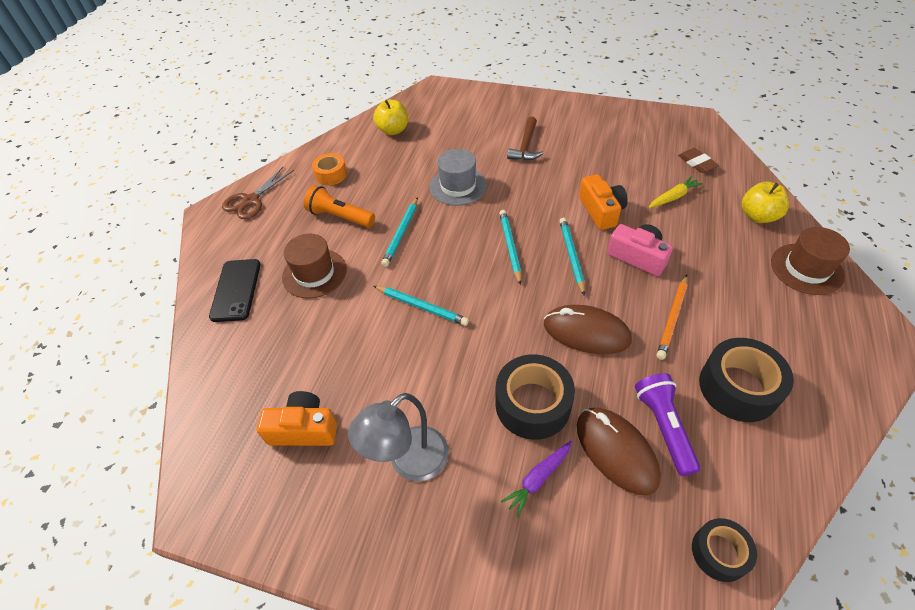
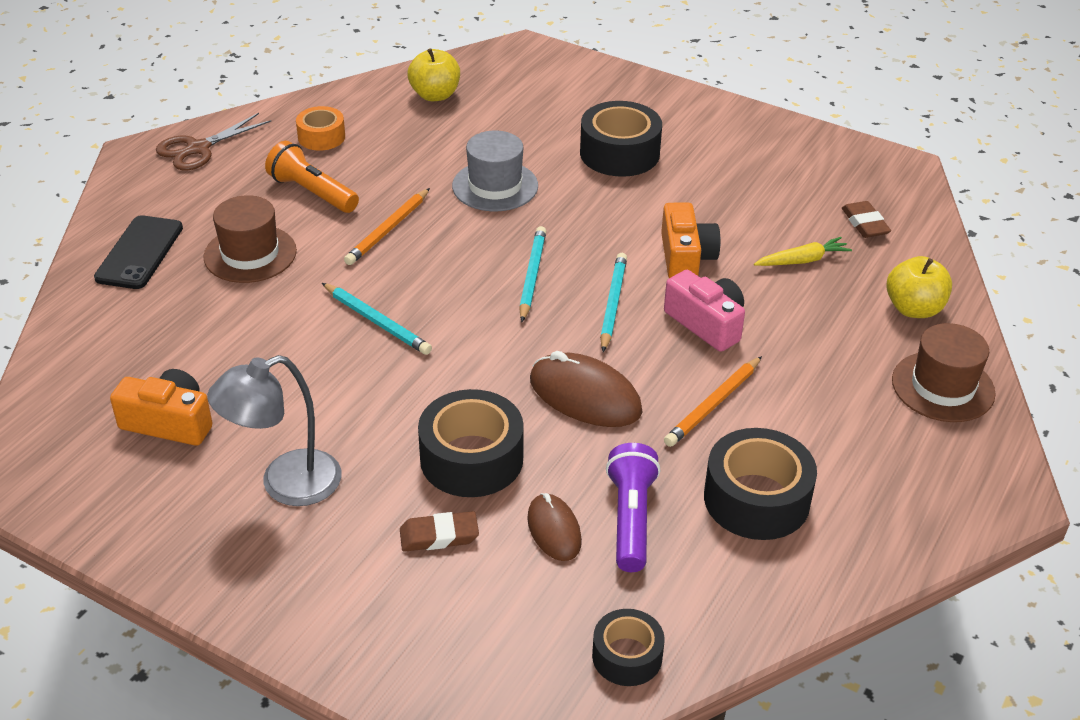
camera: 10 degrees right, 10 degrees down
(401, 233) = (388, 230): turquoise pencil -> orange pencil
(525, 146) = (619, 153): brown hammer -> black tape
(538, 479) = (439, 536): purple carrot -> brown eraser
(616, 451) = (554, 530): brown mouse -> brown mouse, size x0.62

